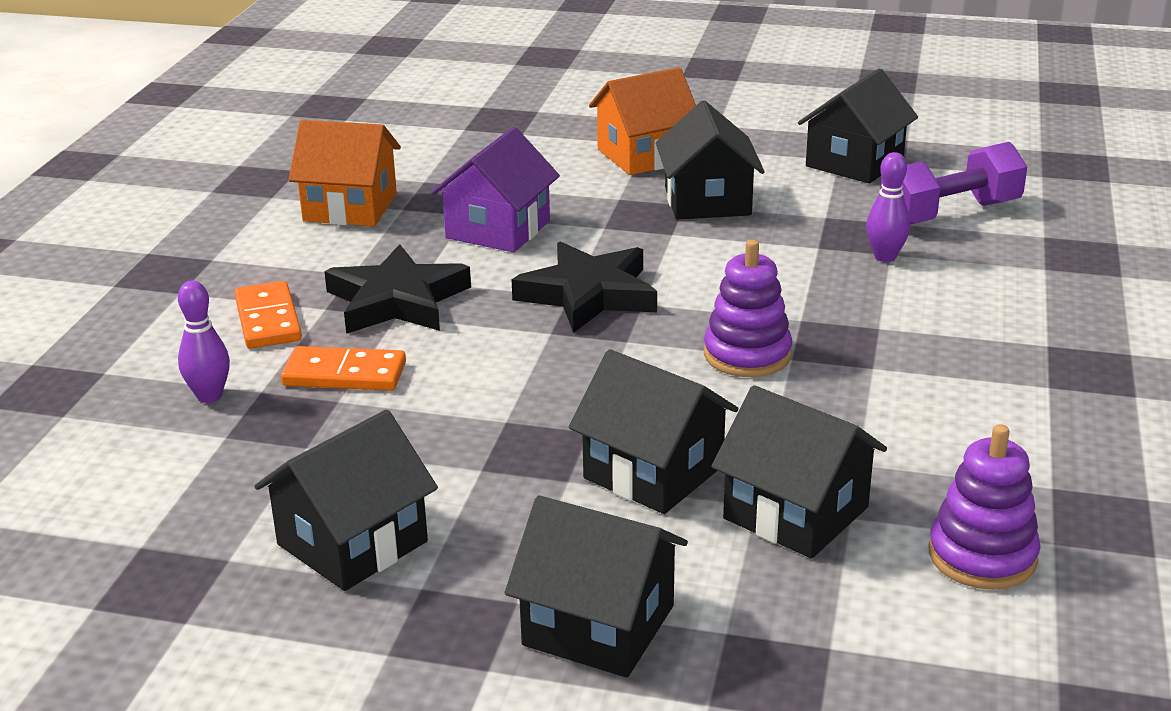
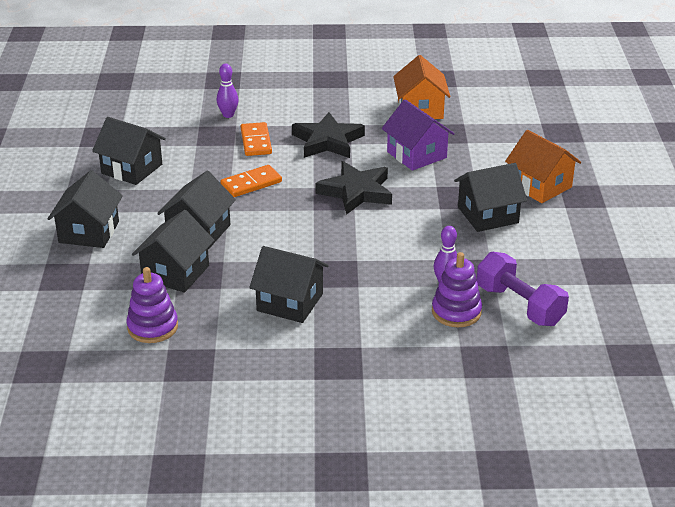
camera: 75 degrees right, 5 degrees up
(267, 319) = (296, 113): orange domino -> orange domino (251, 183)
(498, 229) = (416, 155): purple house -> purple house turned 45 degrees clockwise
(747, 355) = (312, 246): purple stacking toy -> purple stacking toy (456, 312)
(854, 163) = (577, 264): black house -> black house (290, 302)

